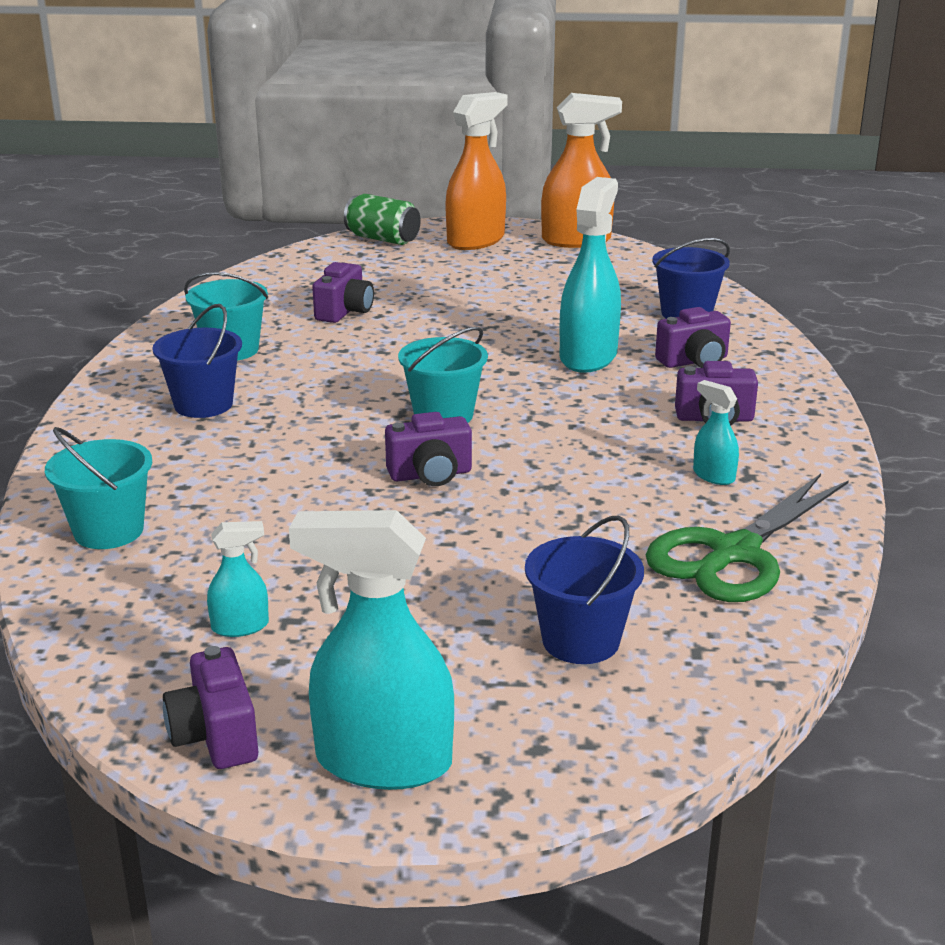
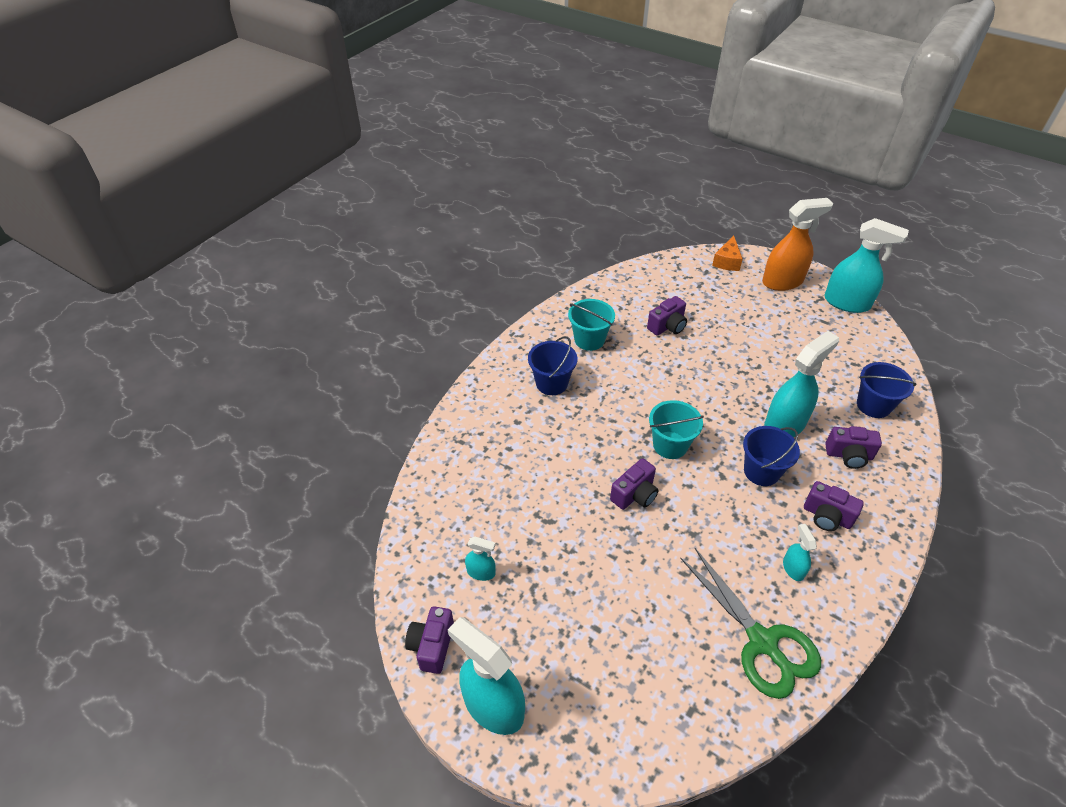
camera: 30 degrees right, 20 degrees up
(108, 531) = (459, 469): turquoise bucket -> none
(383, 239) = (727, 261): green can -> orange cheese
(430, 475) = (634, 495): purple camera -> purple camera turned 60 degrees counterclockwise
(576, 241) = (847, 303): orange spray bottle -> turquoise spray bottle
(580, 640) = (635, 669): blue bucket -> blue bucket (761, 471)
(734, 553) = (762, 642): green scissors -> green scissors turned 105 degrees counterclockwise

